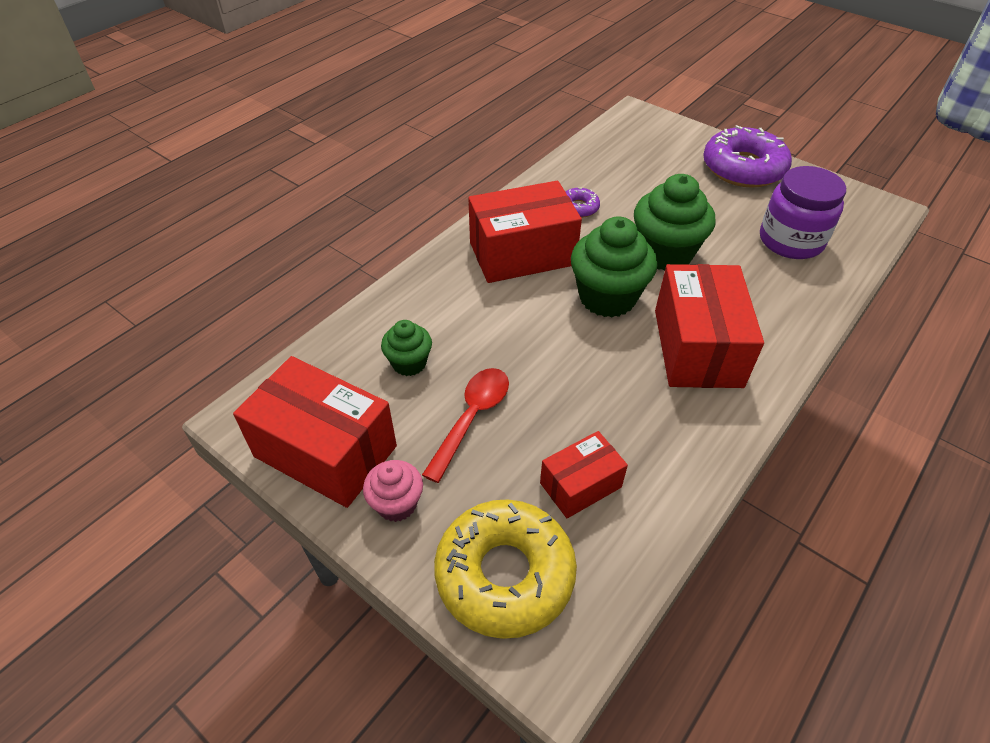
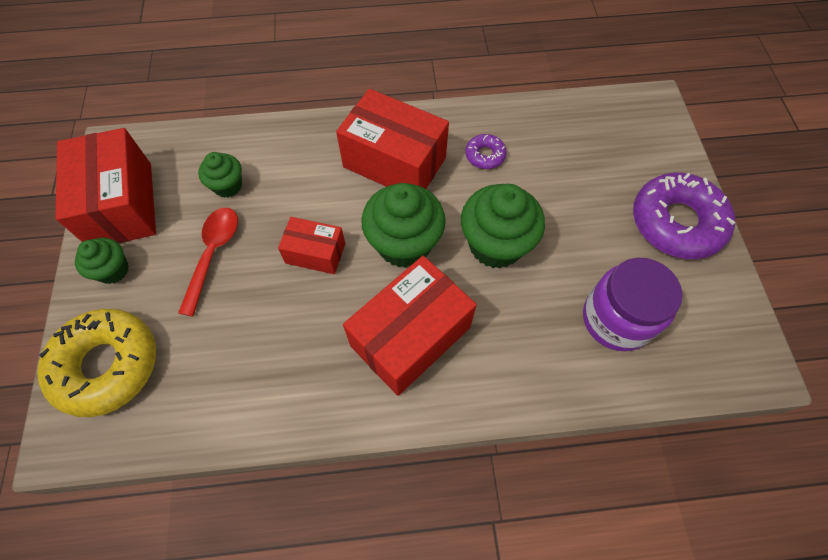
camera: 45 degrees right, 15 degrees up
(396, 504) = (113, 270): pink cupcake -> green cupcake
(472, 418) = (213, 254): red spoon -> red spoon turned 60 degrees counterclockwise
(580, 485) = (210, 355): red box -> red box (315, 253)

